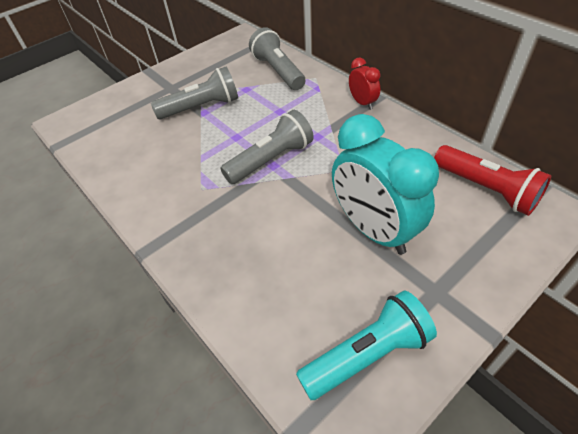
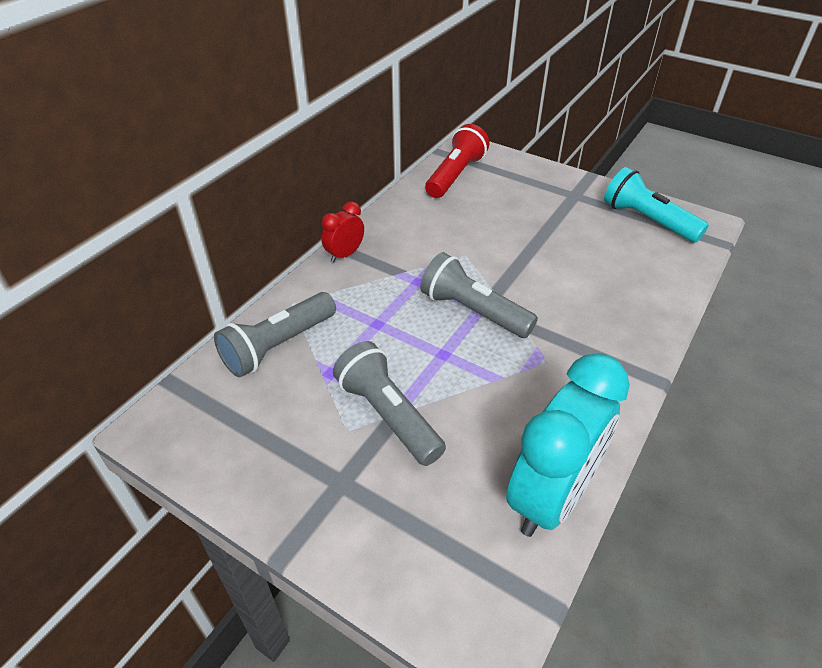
camera: 110 degrees left, 5 degrees down
(374, 230) = (533, 228): turquoise clock -> turquoise clock (551, 496)

